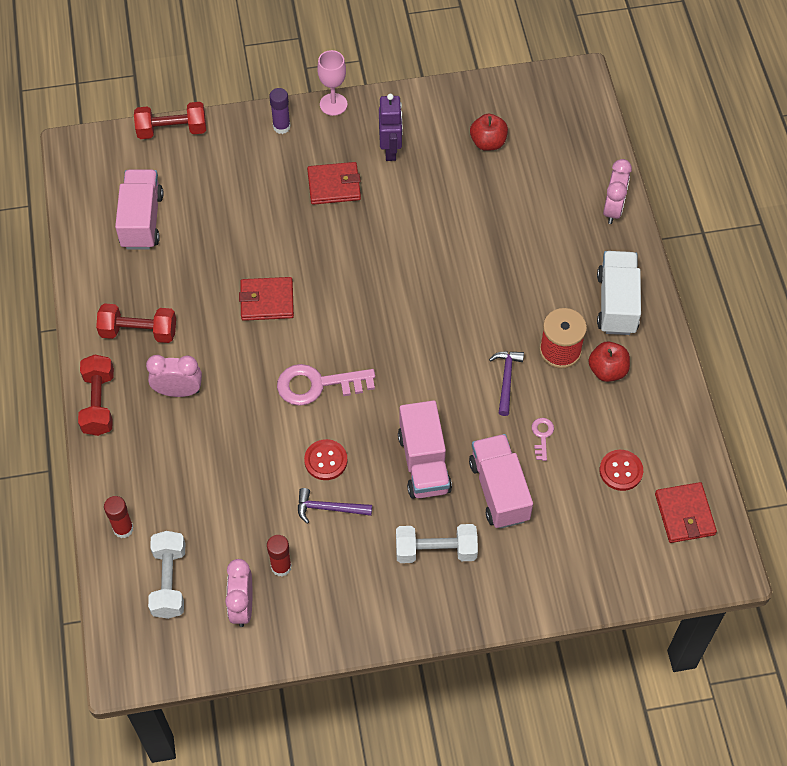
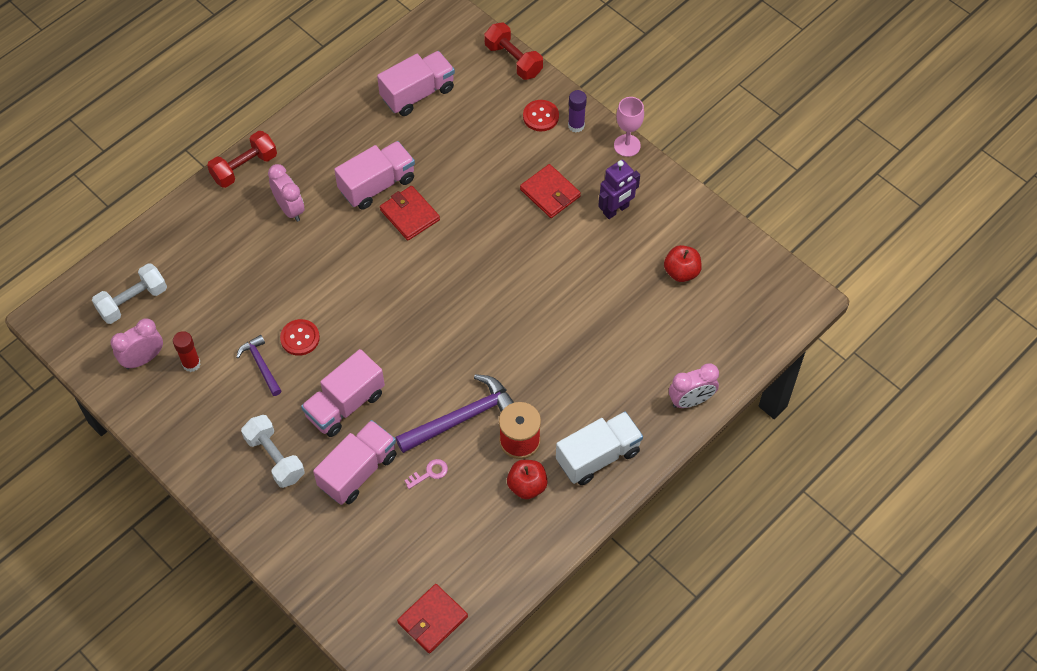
camera: 55 degrees right, 0 degrees up
(123, 529) = (154, 247): red glue stick -> none
(139, 331) = (321, 153): red dumbbell -> none
(213, 307) = (377, 185): none -> pink truck
(318, 385) = (361, 293): pink key -> none
(506, 379) = (462, 418): purple hammer -> purple hammer, size x1.79
(621, 471) = (439, 549): red button -> red button (540, 116)

